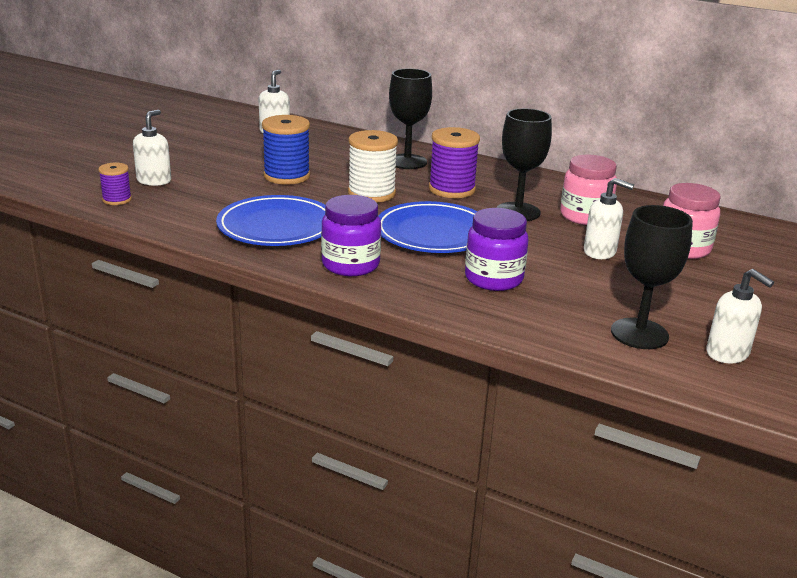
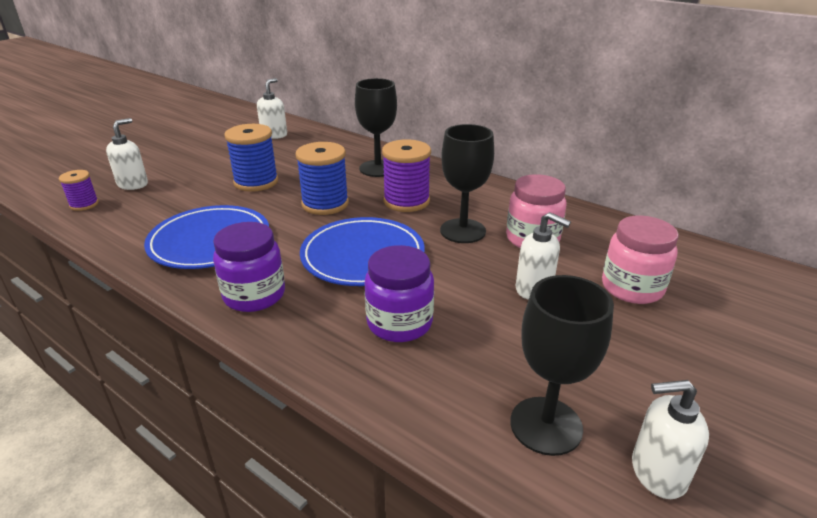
camera: 10 degrees right, 5 degrees up
(371, 193) = (325, 204): white spool -> blue spool
(728, 353) = (657, 472): white soap dispenser -> white soap dispenser turned 120 degrees clockwise

